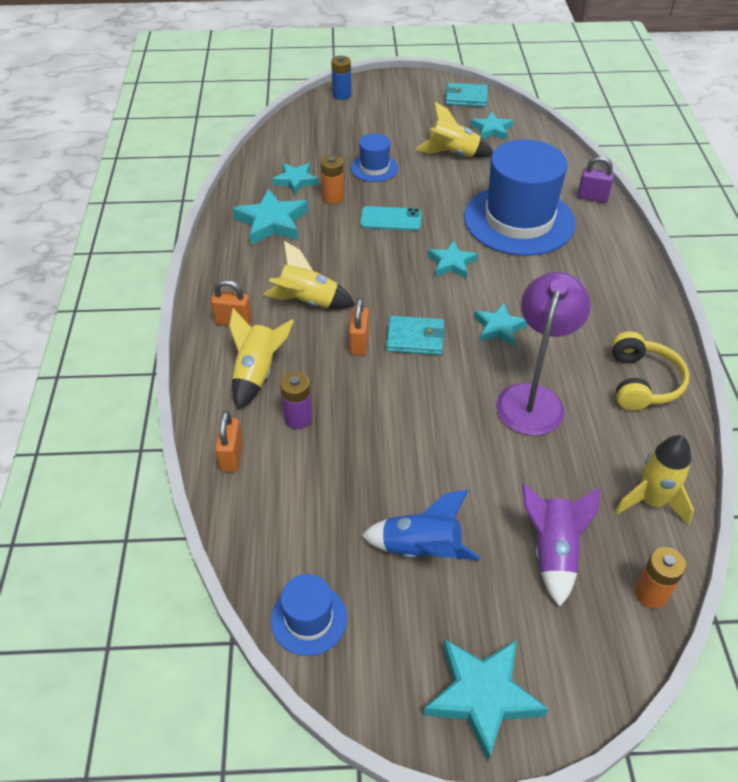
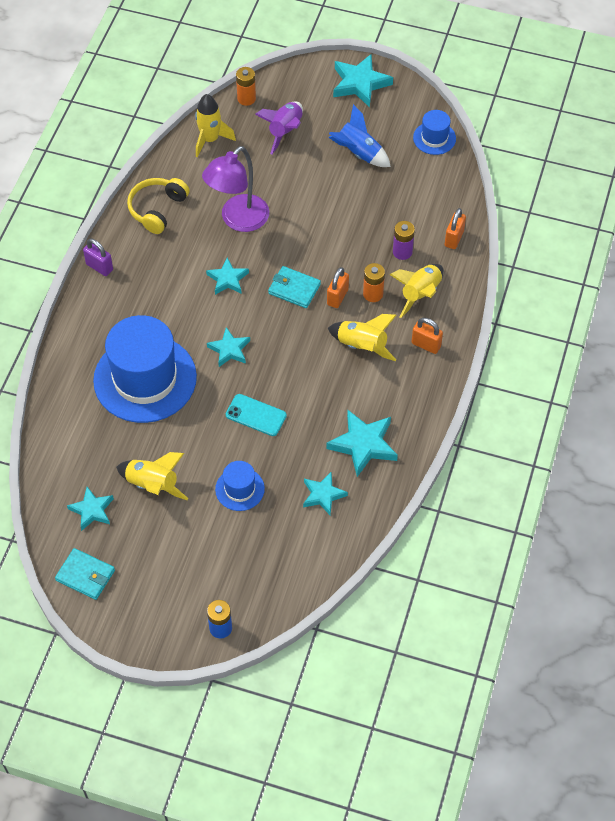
camera: 160 degrees left, 10 degrees up
(333, 197) = (296, 460): orange battery -> orange battery (373, 294)
(592, 197) = (62, 385): purple padlock -> purple padlock (99, 267)

